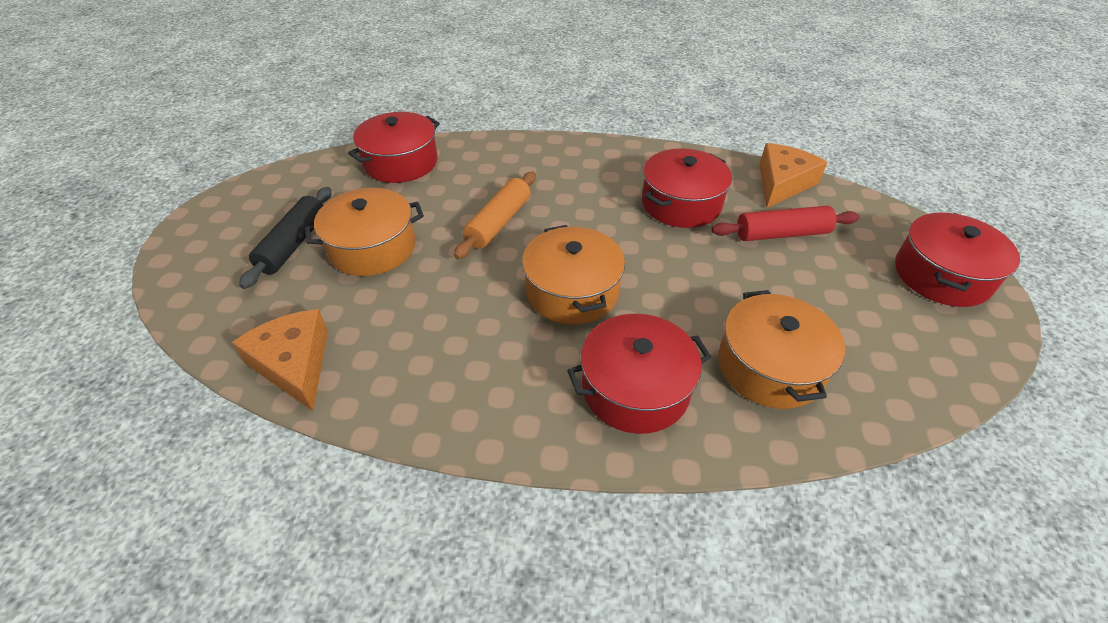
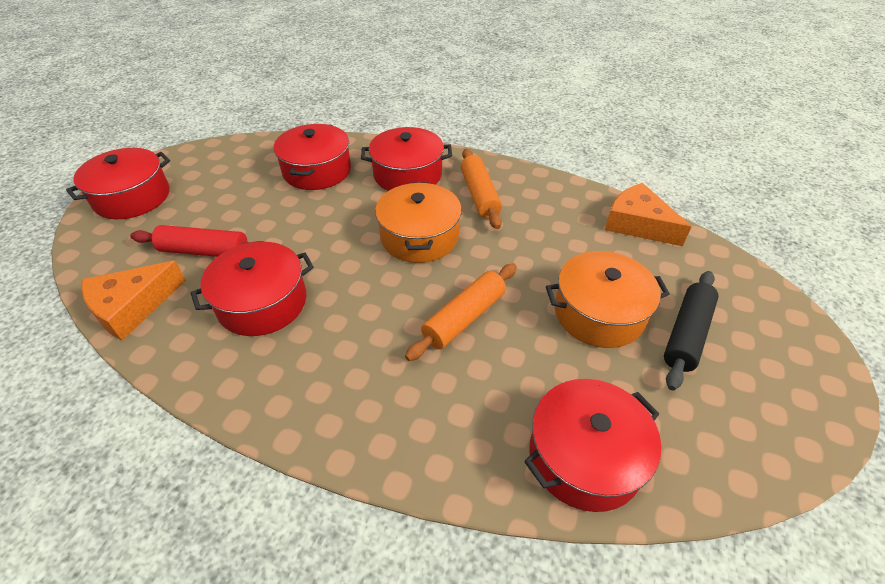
camera: 165 degrees left, 0 degrees up
(294, 364) = (637, 224): orange cheese -> orange cheese turned 150 degrees clockwise
(516, 370) = (479, 195): none -> orange rolling pin
(770, 366) = (317, 170): orange pot -> red pot

